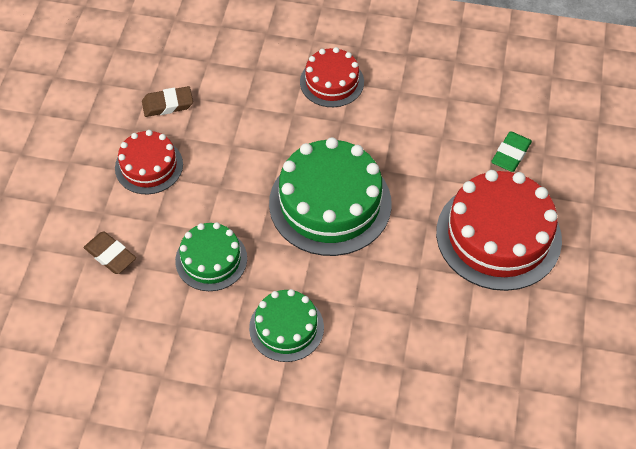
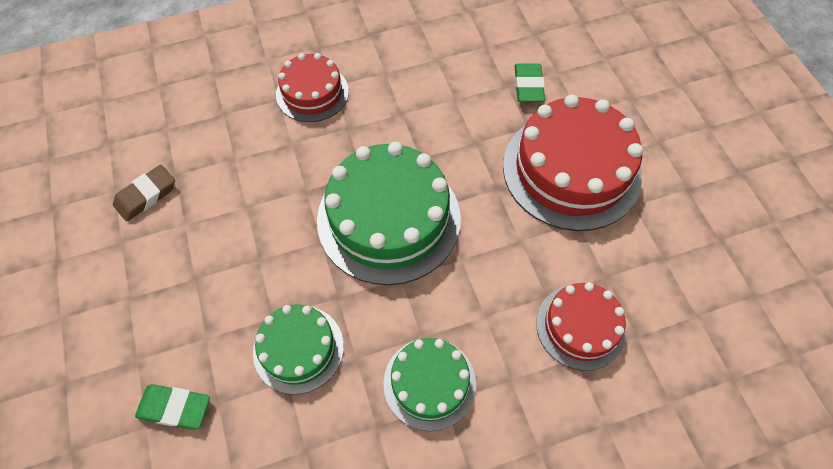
camera: 30 degrees left, 5 degrees up
(110, 255) = (175, 408): brown eraser -> green eraser
(149, 166) = (163, 276): red cake -> red cake (580, 326)

